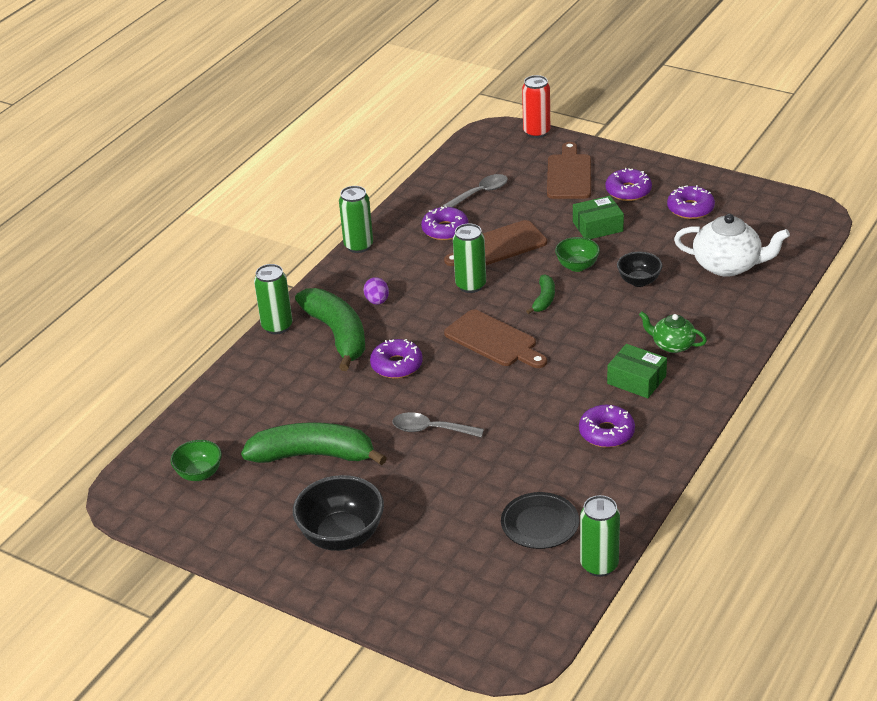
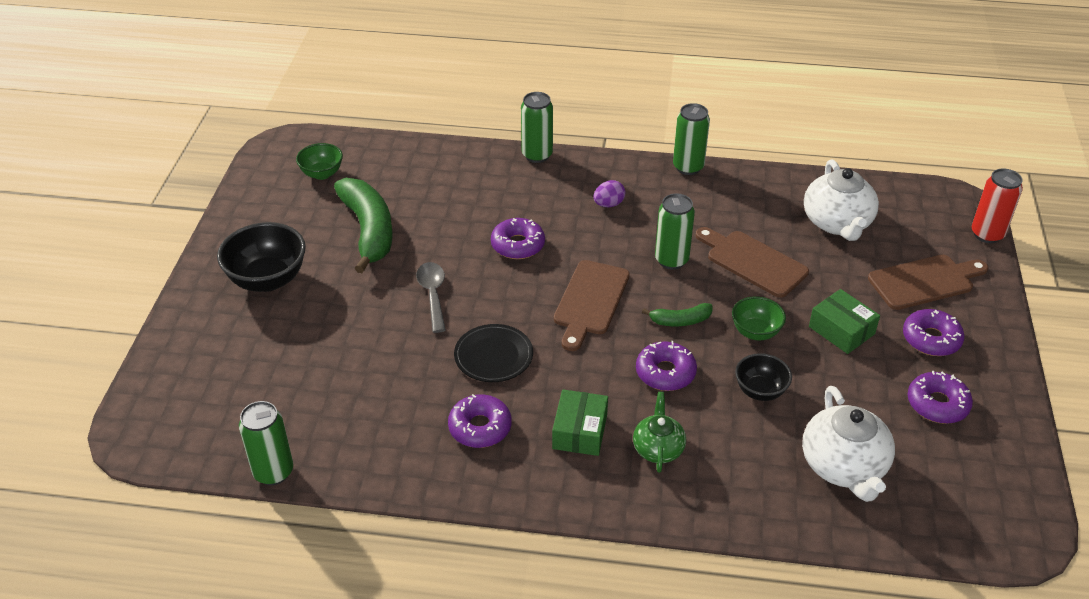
camera: 65 degrees right, 5 degrees up
(337, 334) = (544, 194): green banana -> none
(445, 230) = (754, 216): purple donut -> purple donut (665, 373)
(480, 193) = (837, 223): grey spoon -> white teapot
(540, 524) = (322, 410): black plate -> black plate (493, 356)

